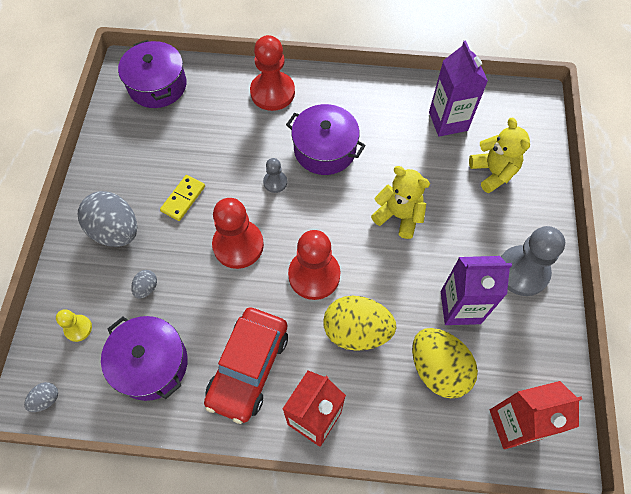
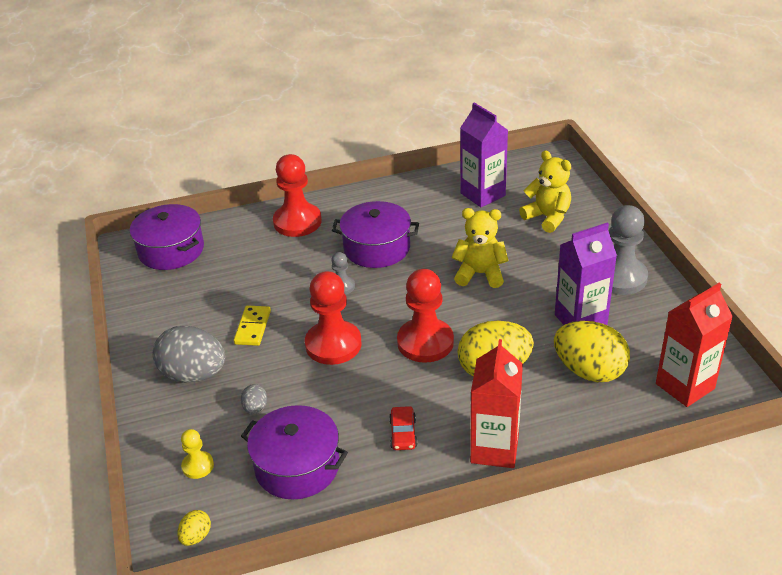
camera: 20 degrees left, 25 degrees down
(46, 399) = (196, 537): grey egg -> yellow egg
(248, 367) = (403, 434): red car -> red car, size x0.43

